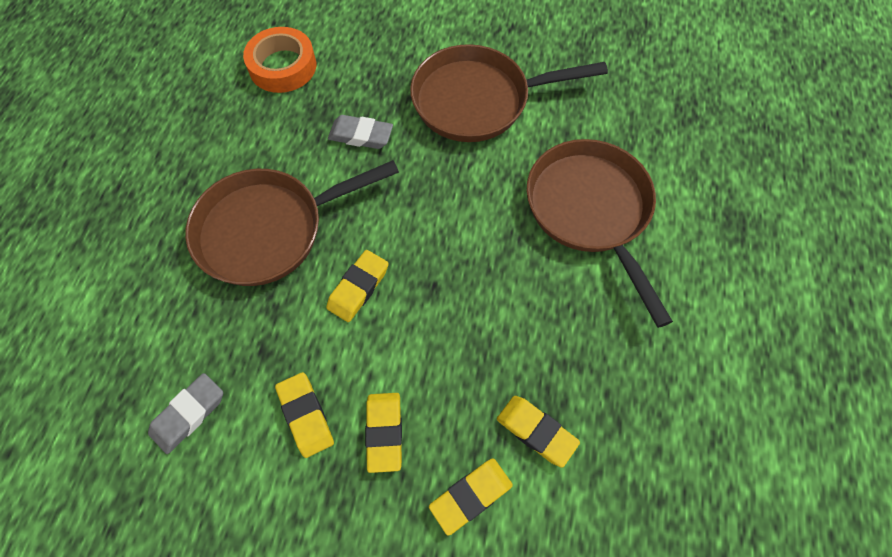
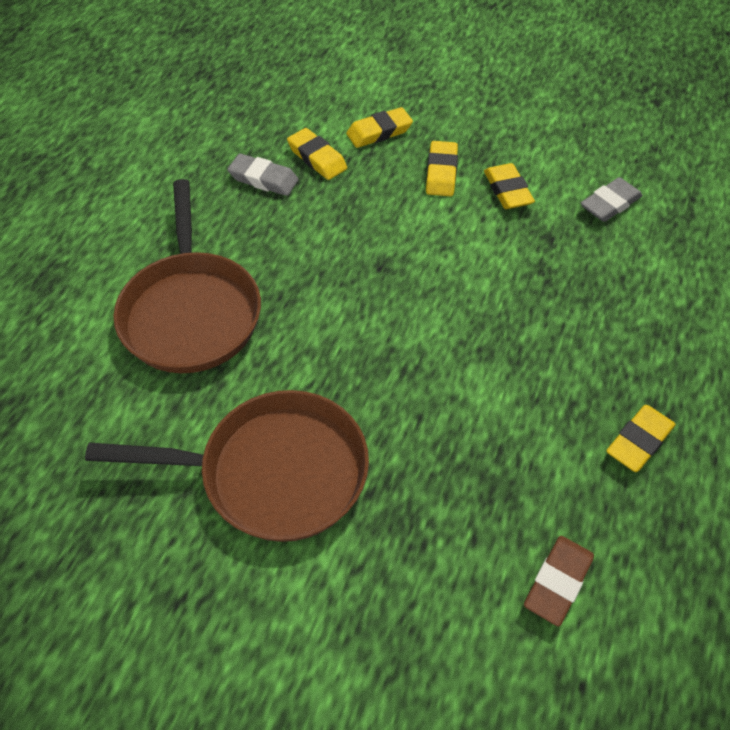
camera: 170 degrees left, 10 degrees down
(268, 230) = (555, 343): brown pan -> none
(282, 66) = (557, 582): orange tape -> brown eraser
(358, 288) = (456, 275): yellow eraser -> yellow eraser (639, 441)
(361, 135) = (442, 444): grey eraser -> grey eraser (263, 179)

